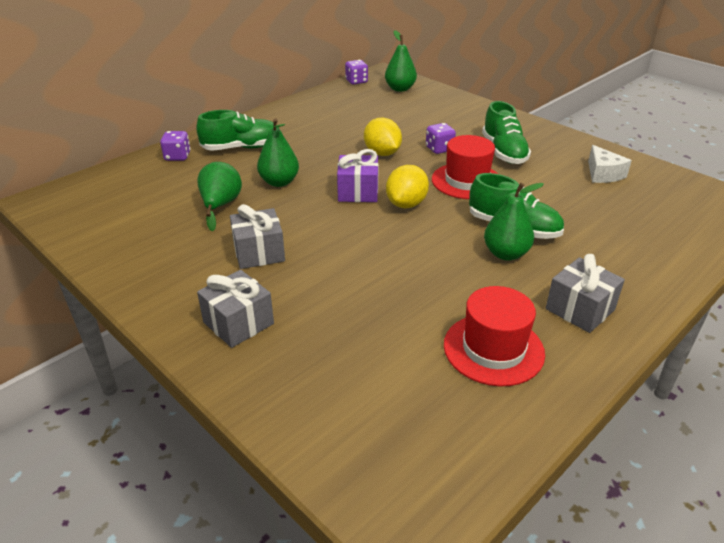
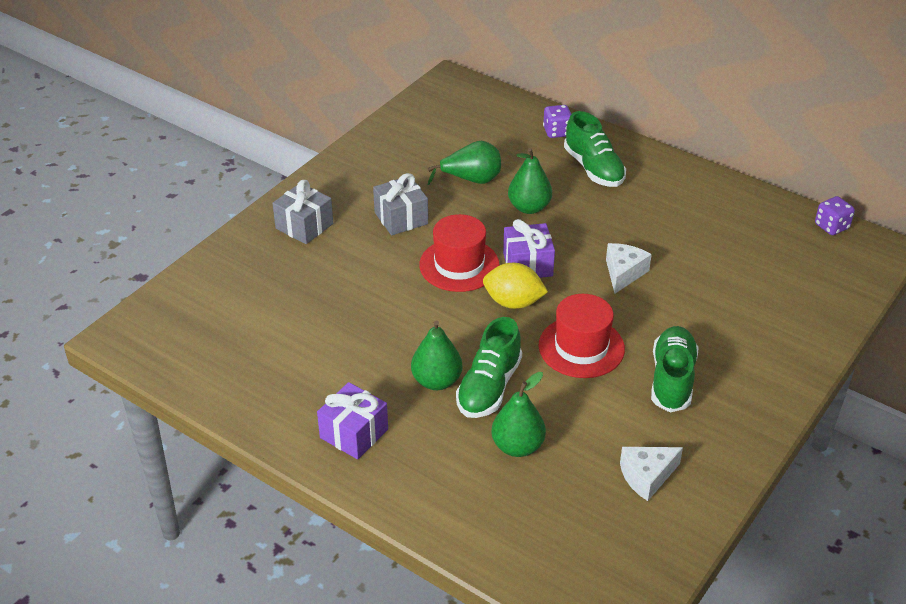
camera: 80 degrees right, 5 degrees up
(382, 153) = (623, 273): yellow lemon -> white cheese
(400, 89) = (829, 270): green pear -> green pear (517, 446)
(439, 149) = (655, 320): purple dice -> none
(493, 349) = (290, 373): red hat -> red hat (459, 265)
(504, 152) = (672, 379): green shoe -> green shoe turned 120 degrees clockwise
(580, 309) = (354, 433): grey gift -> purple gift

